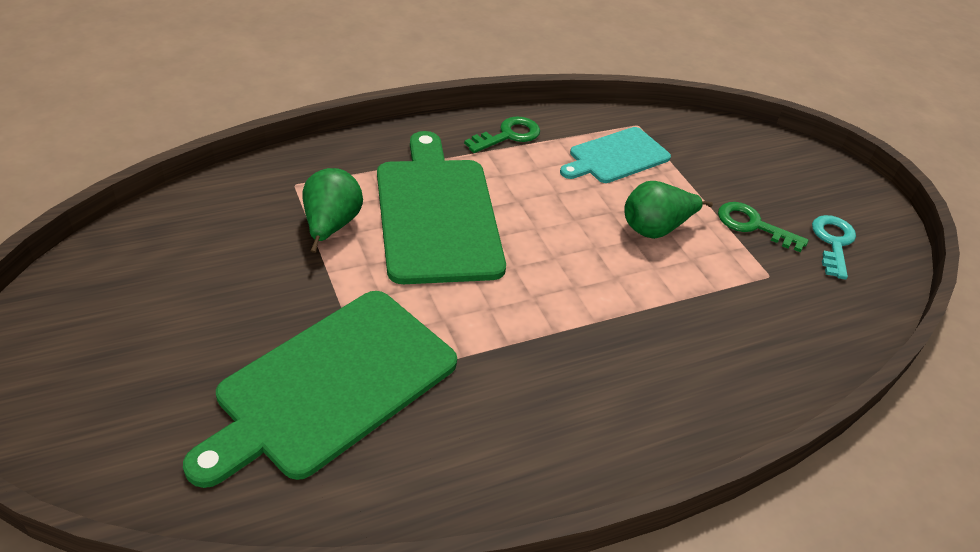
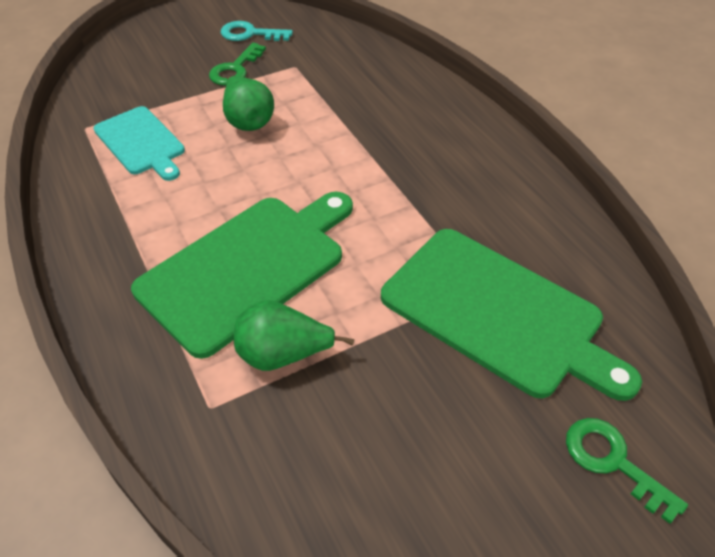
camera: 90 degrees left, 5 degrees up
(436, 213) = (248, 267): green cutting board -> green cutting board turned 150 degrees clockwise
(508, 135) = (103, 221): green key -> green key (612, 461)

